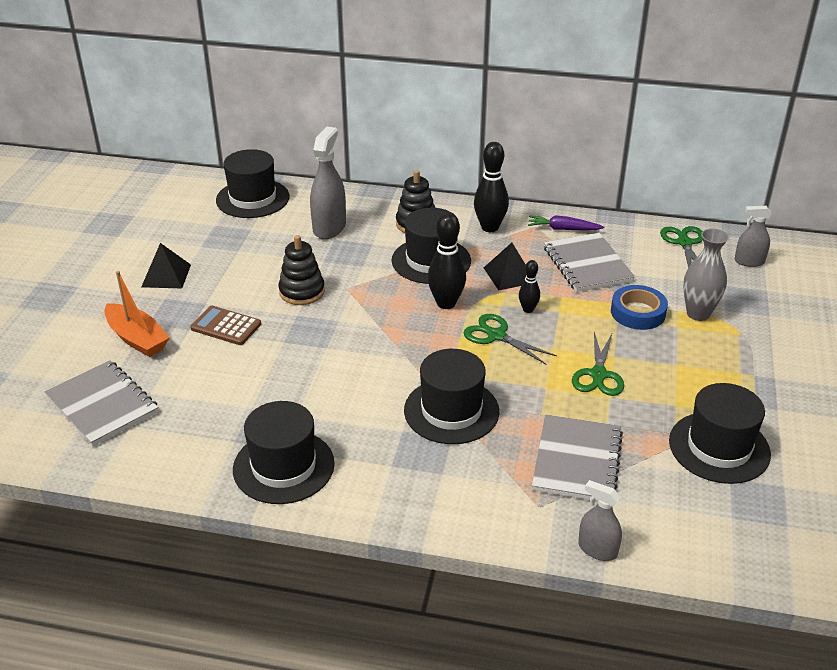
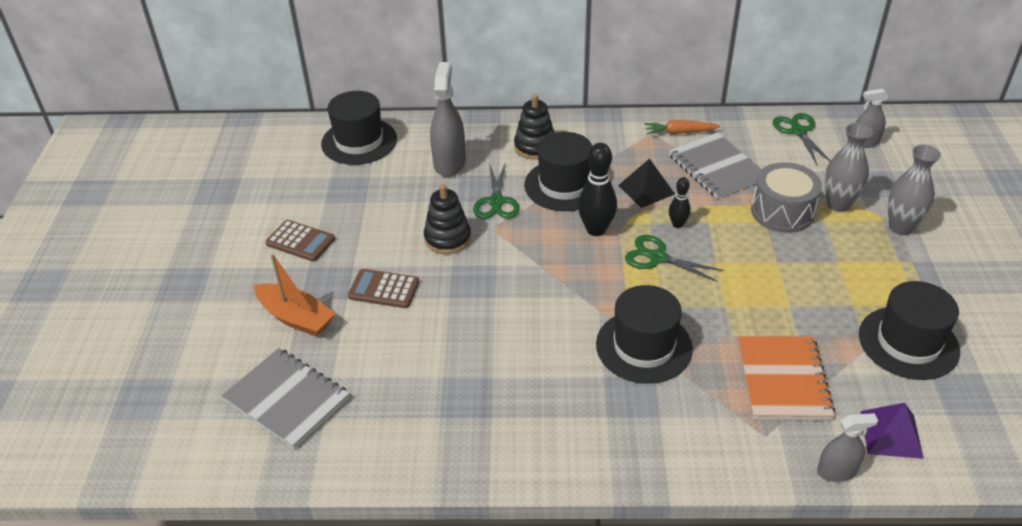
camera: 10 degrees left, 5 degrees up
(166, 275) = (300, 241): black pyramid -> brown calculator
(283, 466) = (500, 436): black hat -> none
(490, 227) = (608, 141): black bowling pin -> none
(563, 229) = (679, 132): purple carrot -> orange carrot
(577, 461) = (783, 380): grey notebook -> orange notebook
(597, 549) = (836, 471): grey spray bottle -> grey spray bottle turned 150 degrees clockwise
(598, 375) = (769, 284): green scissors -> green scissors (496, 201)
(638, 312) = (782, 212): blue tape -> grey drum
(667, 526) = (891, 434): none -> purple pyramid
(754, 343) = (900, 227): none -> grey vase

